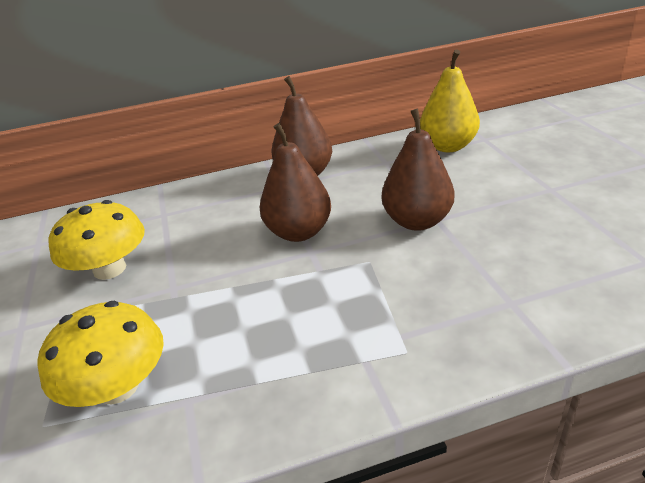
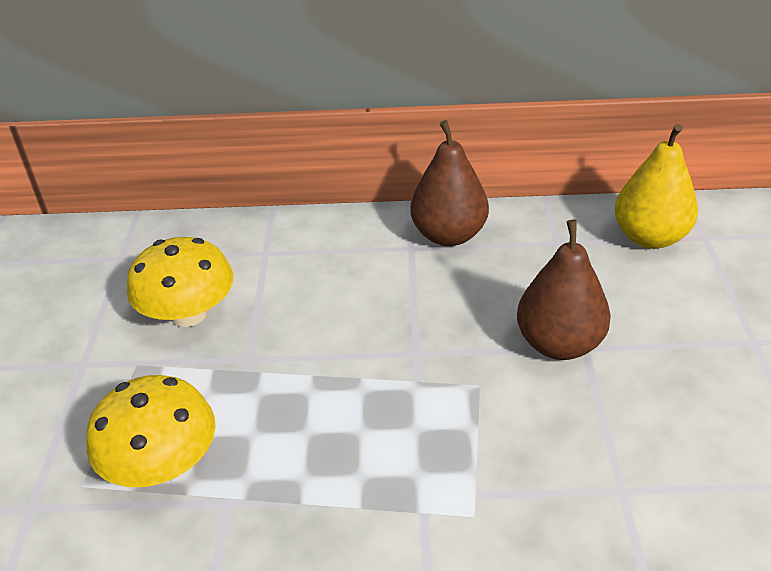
camera: 15 degrees right, 5 degrees up
(299, 232) = (411, 321): brown pear -> none

